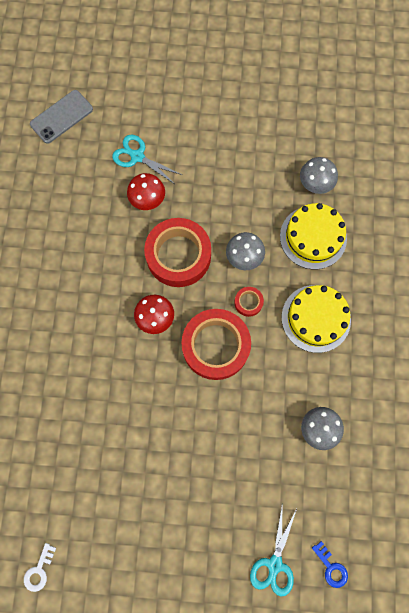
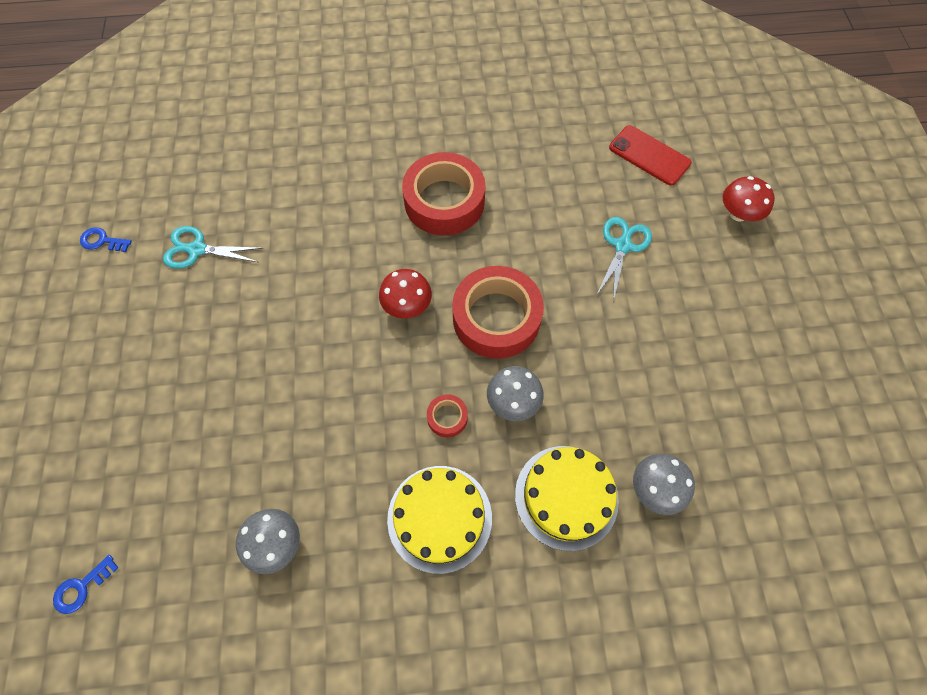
camera: 80 degrees right, 10 degrees down
(39, 570) = (102, 241): white key -> blue key
(61, 117) = (649, 155): grey phone -> red phone
(147, 199) = (566, 268): red mushroom -> red mushroom (738, 213)
(215, 346) = (379, 384): red tape -> red tape (444, 201)
(274, 564) = (92, 506): turquoise scissors -> turquoise scissors (197, 249)

